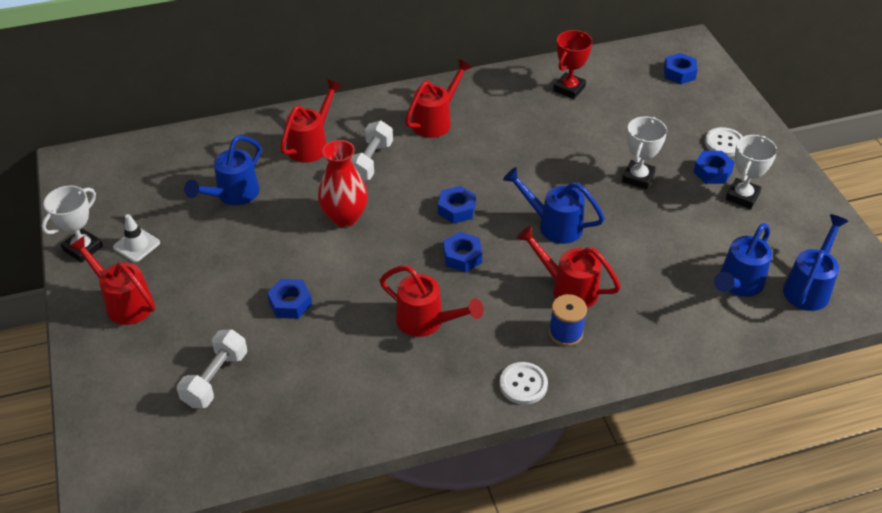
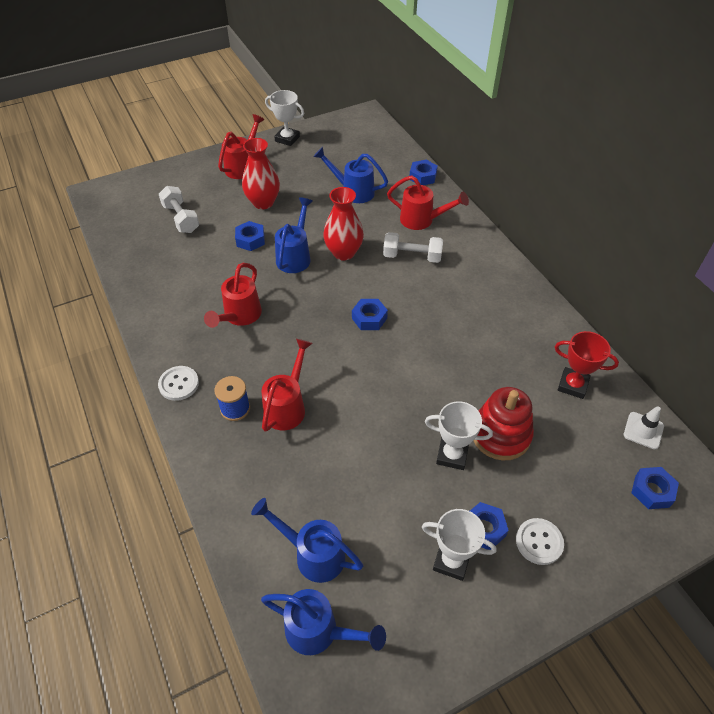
camera: 80 degrees right, 5 degrees up
(136, 245) = (294, 159): white traffic cone -> white traffic cone (643, 430)
(215, 379) = (181, 218): white dumbbell -> white dumbbell turned 45 degrees clockwise
(218, 285) = (263, 202): none -> red vase
(436, 121) = (480, 290): red watering can -> none
(462, 256) = (313, 329): blue nut -> blue nut (423, 176)
(553, 225) = (365, 389): blue watering can -> blue watering can (295, 256)
(618, 143) = (500, 434): none -> red stacking toy

